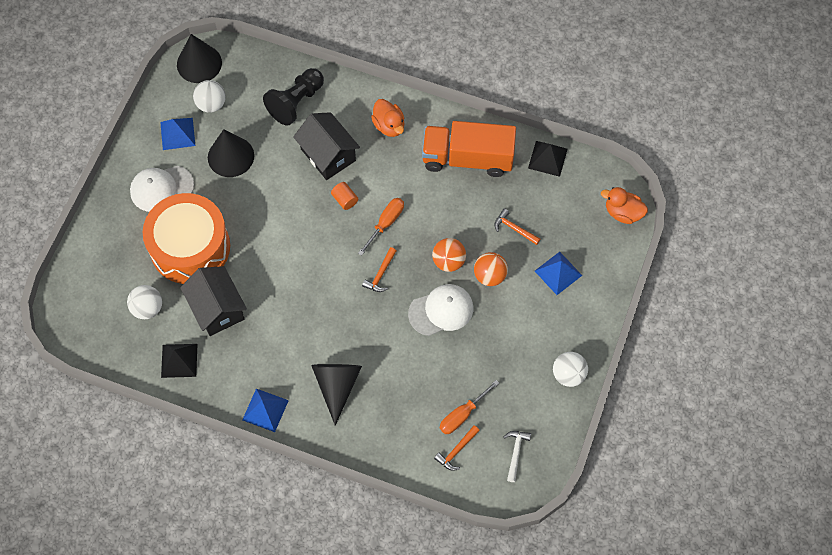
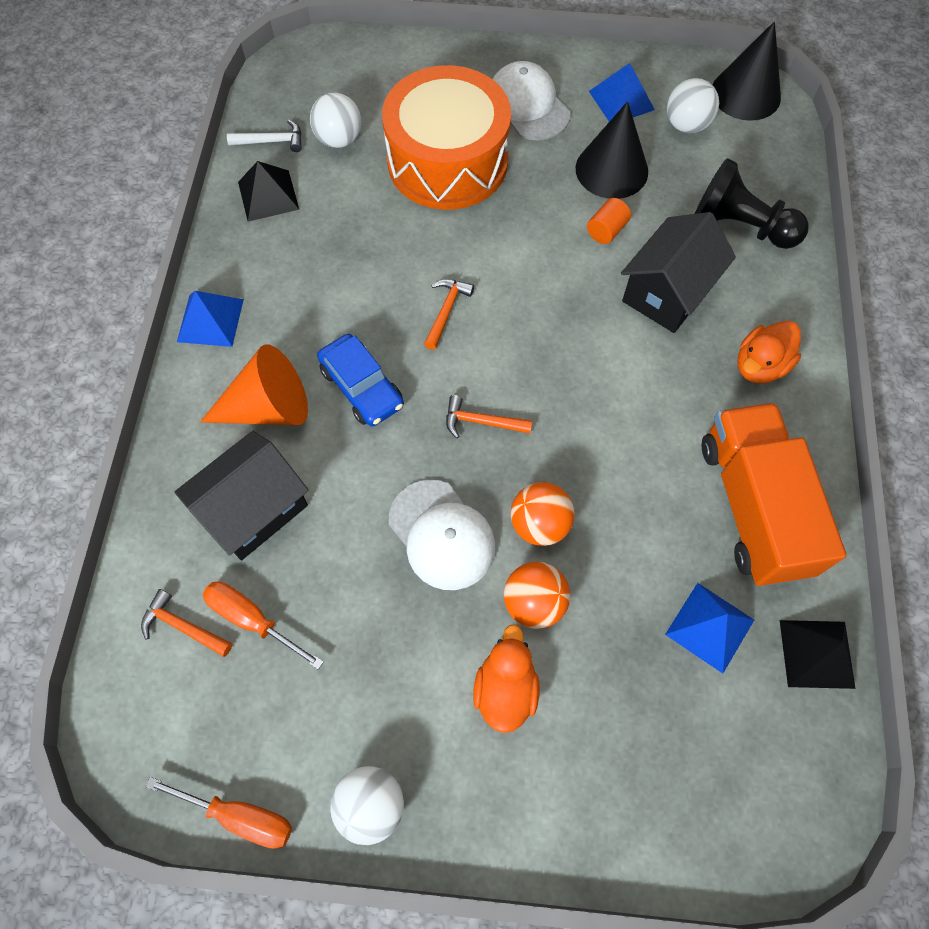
camera: 75 degrees right, 0 degrees up
(217, 308) = (360, 218): black house -> black house (254, 509)
(337, 386) = (268, 407): black cone -> orange cone
(339, 332) = (362, 387): none -> blue car
(345, 200) = (597, 336): orange cylinder -> orange cylinder (606, 230)
(385, 223) = (576, 406): orange screwdriver -> orange screwdriver (239, 816)
(514, 228) = (644, 624): orange hammer -> orange hammer (446, 311)
(515, 453) = (193, 736): white hammer -> white hammer (272, 141)
(558, 273) = (580, 733): blue pyramid -> blue pyramid (709, 627)
(622, 213) = (760, 842): orange duck -> orange duck (505, 689)

